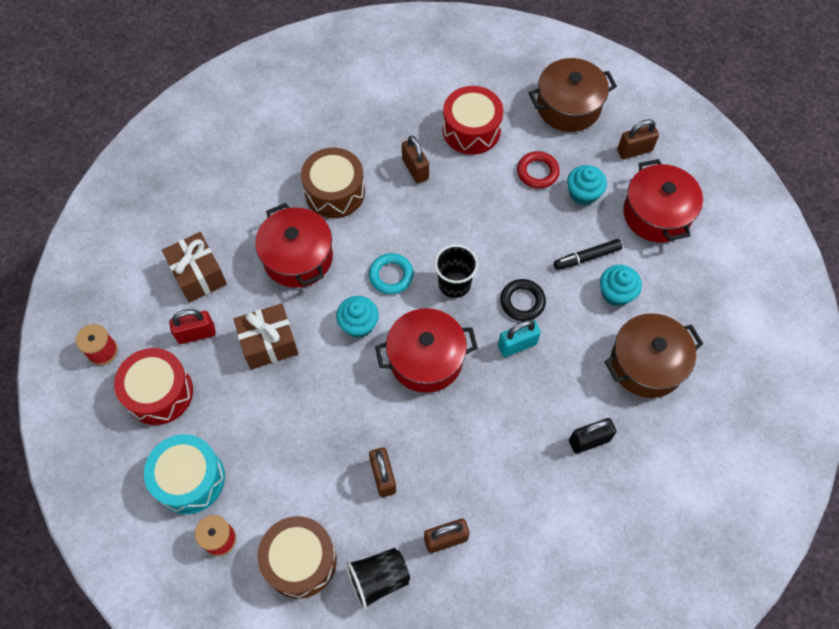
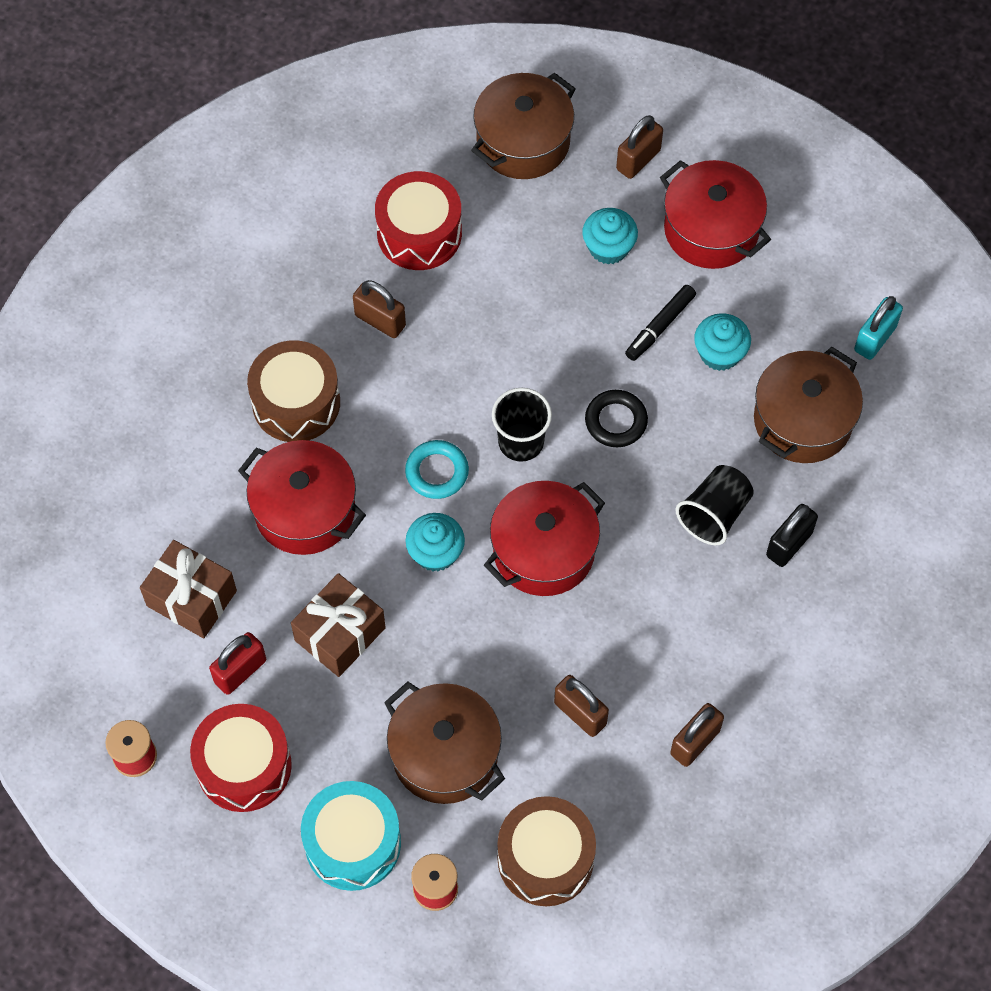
camera: 30 degrees left, 0 degrees up
(282, 454) = (445, 754): none -> brown pot
(378, 579) = (647, 827): black cup -> black cup (714, 514)
(517, 345) = (641, 477): turquoise padlock -> turquoise padlock (875, 338)
(537, 172) = (536, 247): red ring -> none

